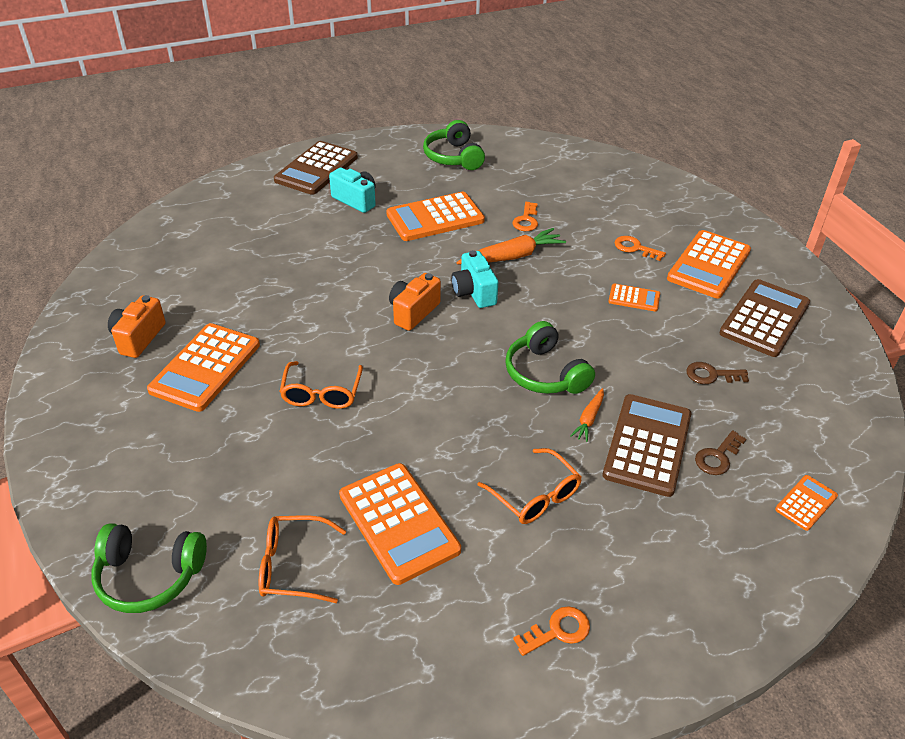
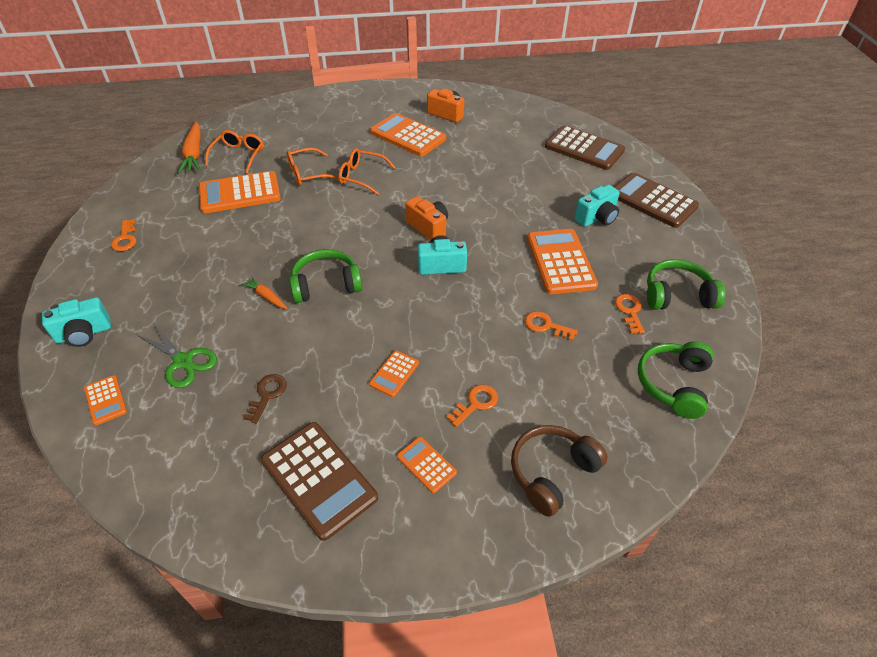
camera: 105 degrees right, 5 degrees up
(149, 575) = (265, 116): green headphones -> green headphones (673, 384)
(485, 179) = (629, 311): none -> orange key
(511, 256) = (486, 300): orange carrot -> orange carrot (194, 154)
(535, 495) = (219, 252): orange glasses -> orange glasses (308, 174)
(647, 445) = (221, 322): brown calculator -> brown calculator (584, 149)
(671, 207) = (552, 473): none -> brown headphones
(708, 265) = (426, 464): orange calculator -> orange calculator, size x0.50
(718, 457) = (183, 361): brown key -> green scissors
(744, 578) = (84, 334): none -> turquoise camera

